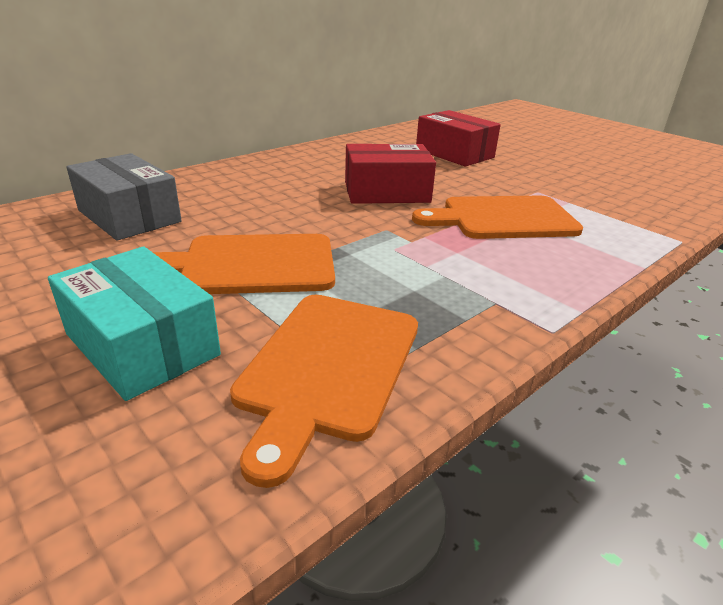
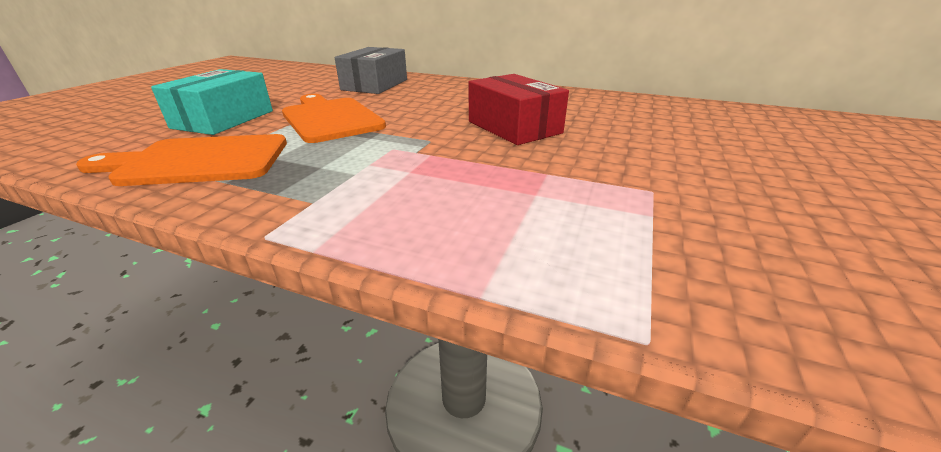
camera: 65 degrees right, 0 degrees up
(454, 153) = (687, 134): red box -> none
(503, 218) = (526, 181): orange cutting board -> none

